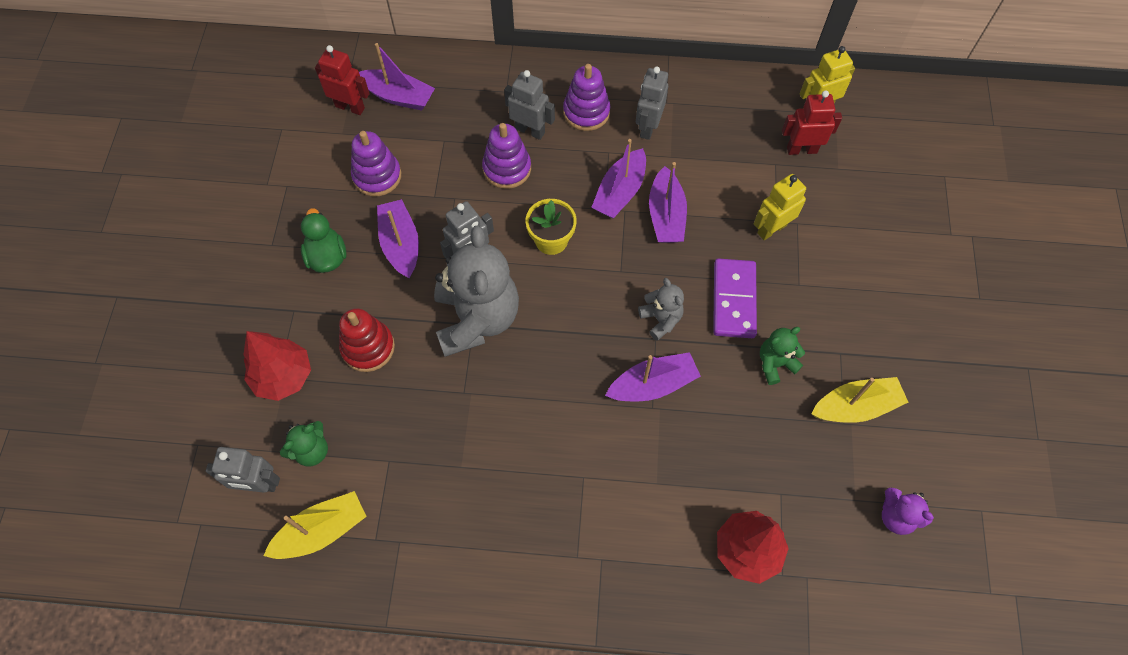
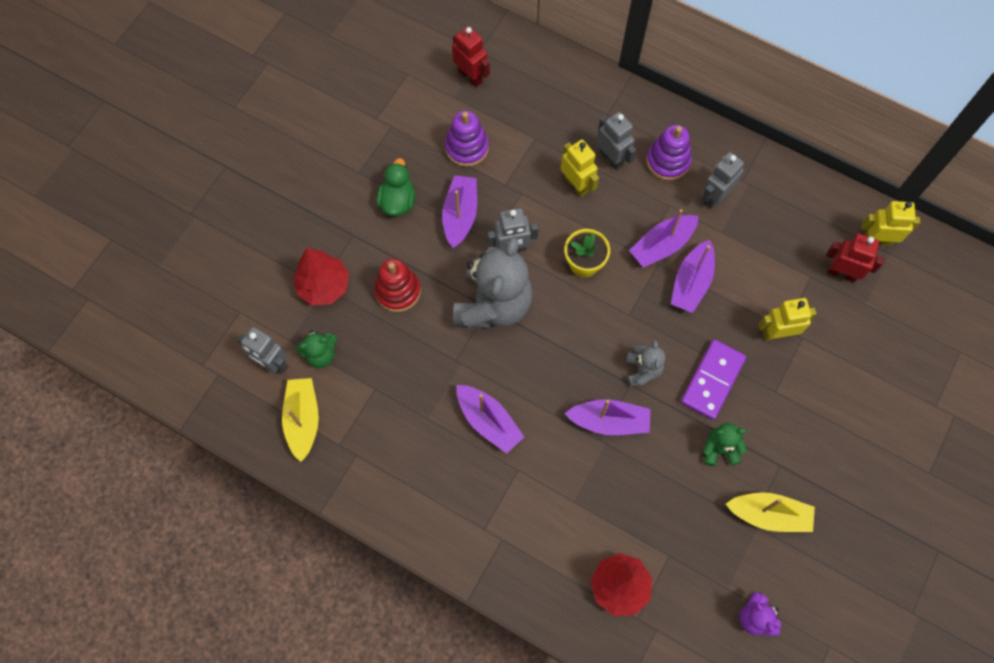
camera: 25 degrees right, 5 degrees up
(322, 531) = (303, 420): yellow boat -> yellow boat turned 90 degrees counterclockwise
(398, 96) = (514, 82): purple boat -> purple boat (488, 421)
(507, 168) = (576, 185): purple stacking toy -> yellow robot

